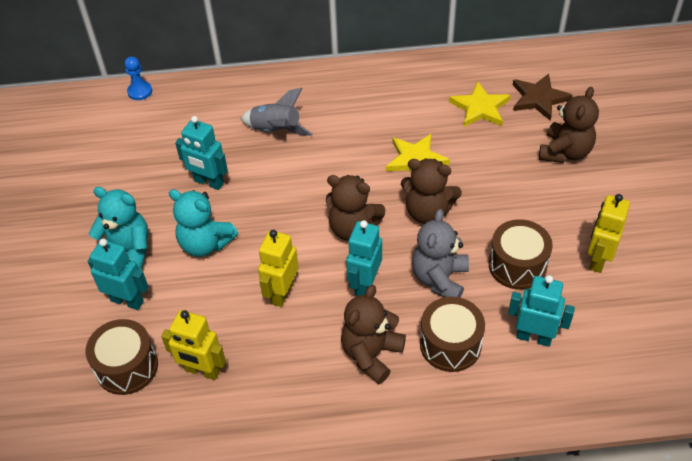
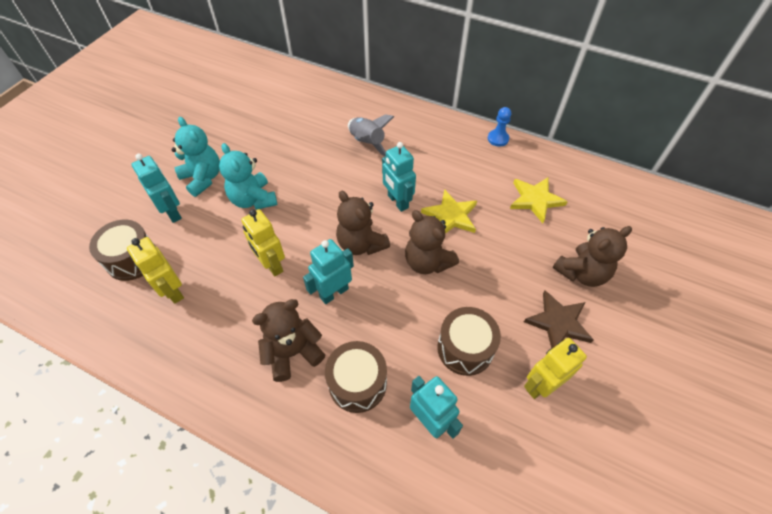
camera: 30 degrees right, 5 degrees up
(140, 91) = (302, 75): blue pawn -> blue pawn (498, 139)
(208, 182) = (292, 157): turquoise robot -> turquoise robot (397, 202)
(282, 293) = (271, 265): yellow robot -> yellow robot turned 90 degrees counterclockwise
(439, 279) = (393, 322): grey teddy bear -> none
(539, 98) = (592, 216): brown star -> brown star (558, 323)

